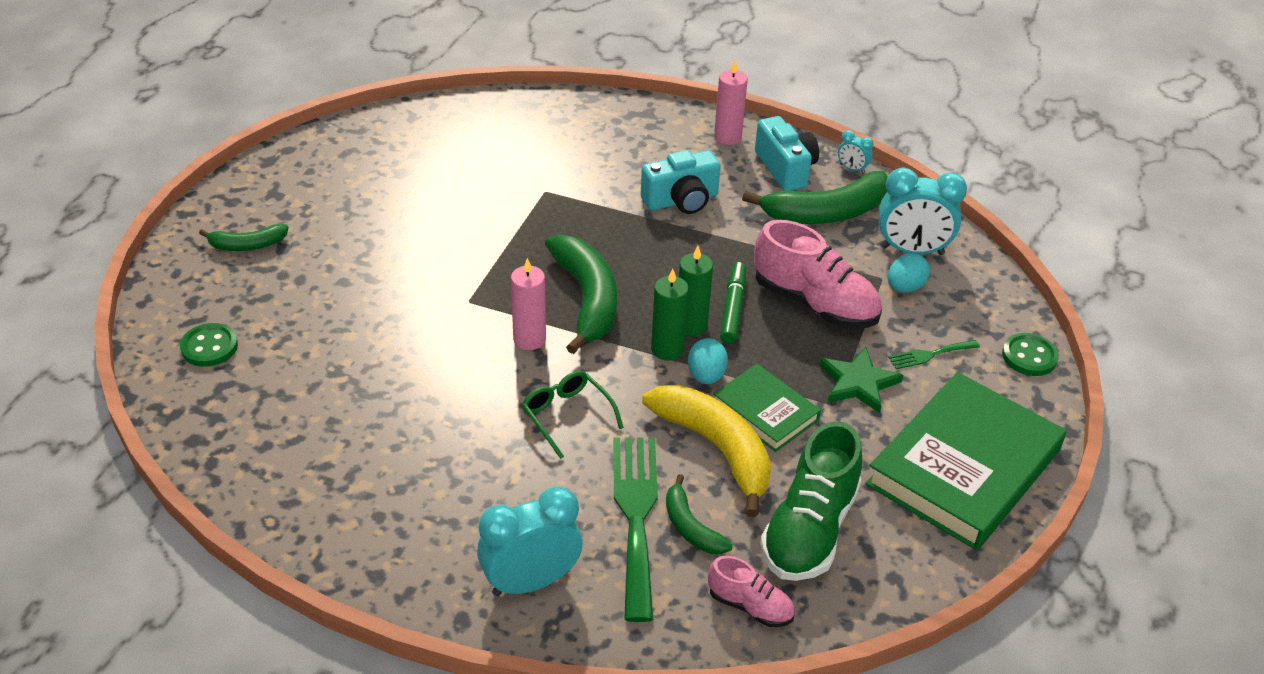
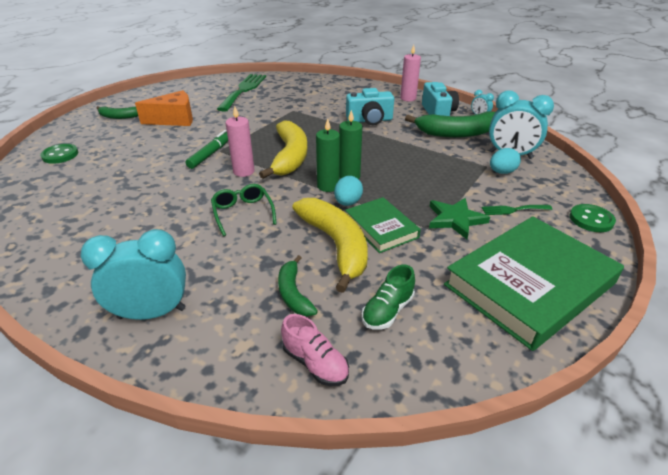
camera: 15 degrees right, 5 degrees down
(351, 240) = (174, 120): none -> orange cheese
(587, 299) = (290, 157): green banana -> yellow banana
(636, 516) = (256, 279): green fork -> green fork (243, 90)
(733, 308) = (380, 170): green marker -> green marker (211, 154)
(809, 530) = (387, 311): green shoe -> green shoe, size x0.53
(815, 304) = (436, 174): pink shoe -> none

